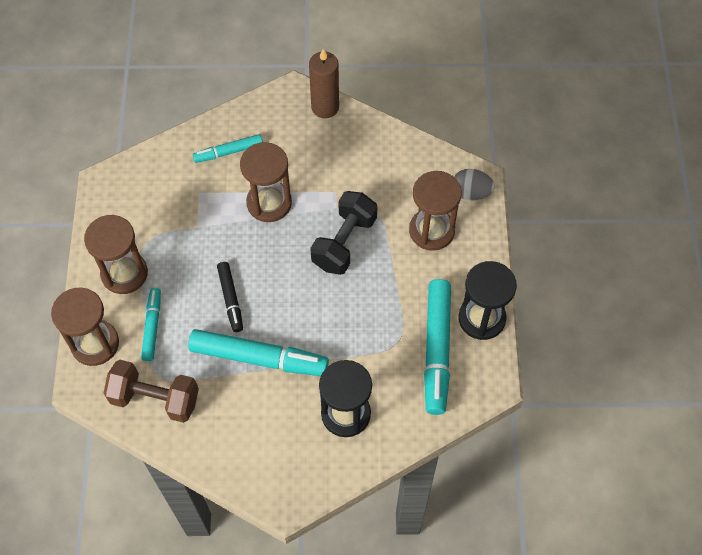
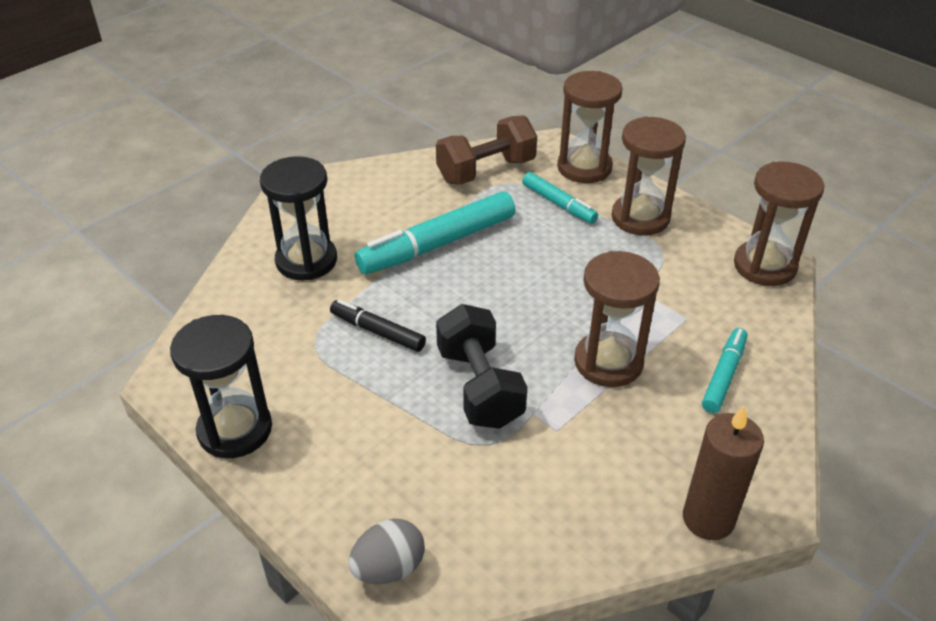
camera: 135 degrees right, 20 degrees down
(230, 299) = (523, 263): black marker -> black marker (377, 331)
(431, 230) = (392, 477): brown hourglass -> brown hourglass (764, 266)
(436, 350) = (262, 365): turquoise marker -> none

